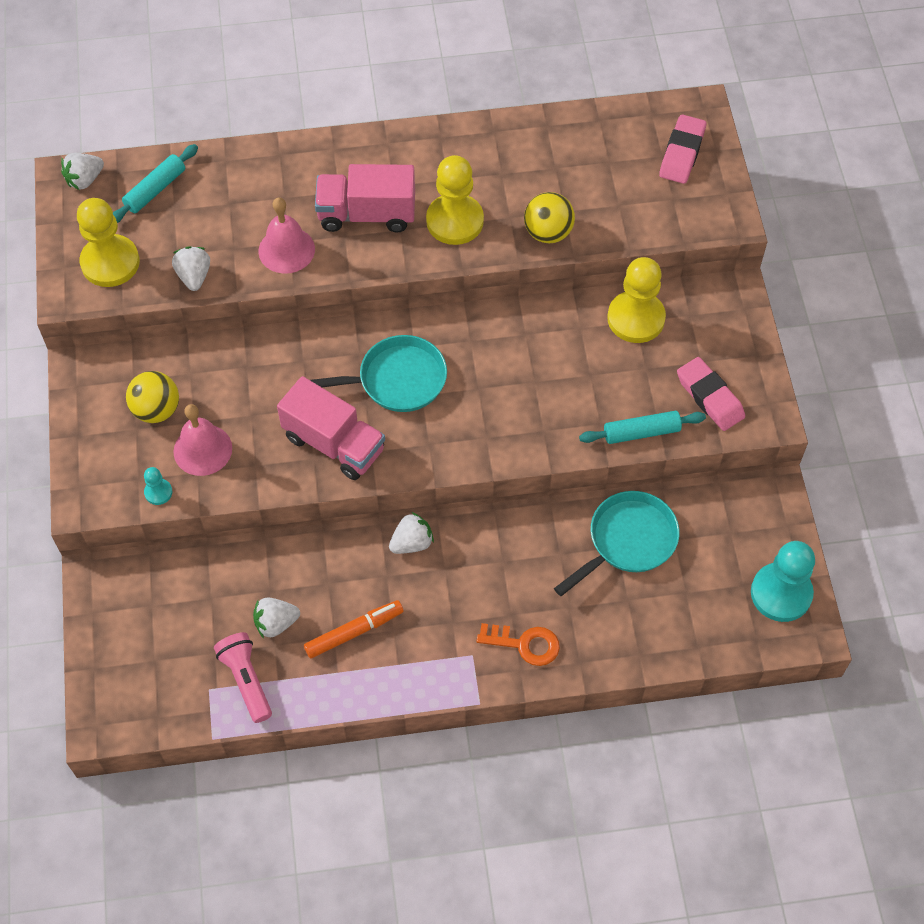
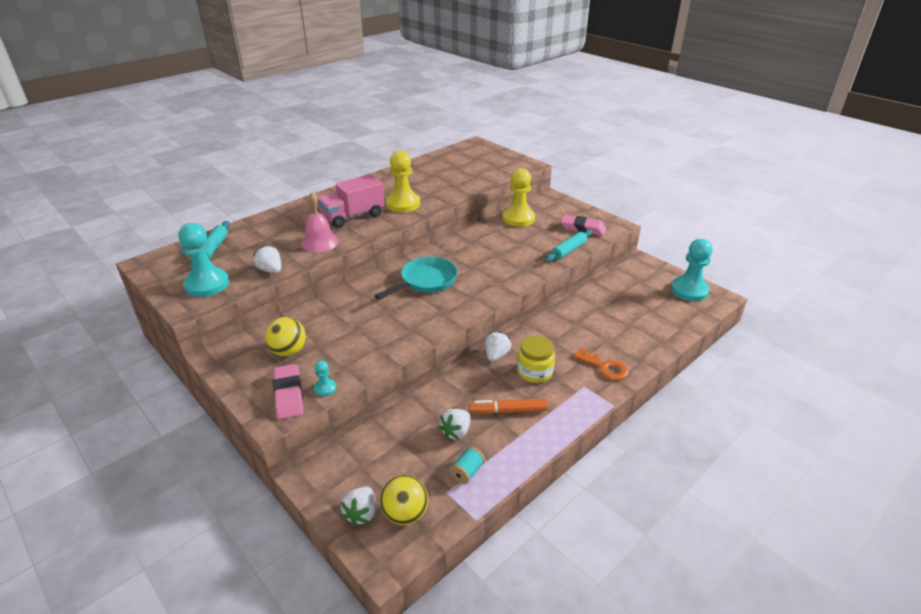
camera: 35 degrees left, 25 degrees down
(85, 180) = (160, 259): white strawberry -> white strawberry (361, 513)
(110, 262) = (207, 284): yellow pawn -> turquoise pawn
(202, 449) = (337, 355): pink bell -> none
(246, 680) = (467, 472): pink flashlight -> turquoise spool
(334, 443) = (418, 318): pink truck -> none
(354, 632) = (508, 411): orange marker -> orange marker turned 120 degrees counterclockwise
(434, 597) = (534, 372): none -> yellow jar
(524, 644) = (604, 367): orange key -> orange key turned 60 degrees clockwise
(548, 232) = (453, 193): yellow ball -> yellow ball (405, 514)
(628, 541) = (601, 304): turquoise pan -> none
(682, 153) = (483, 155): pink eraser -> pink eraser (288, 395)

